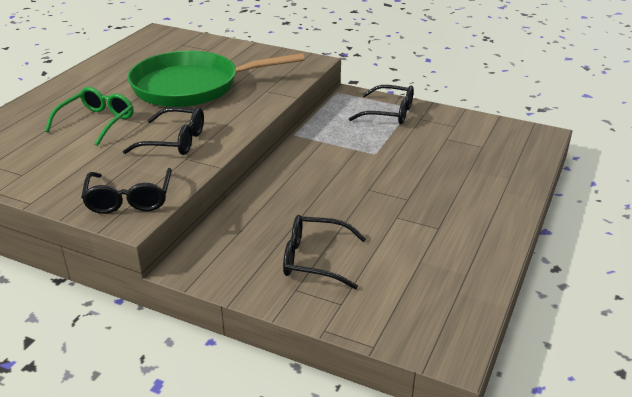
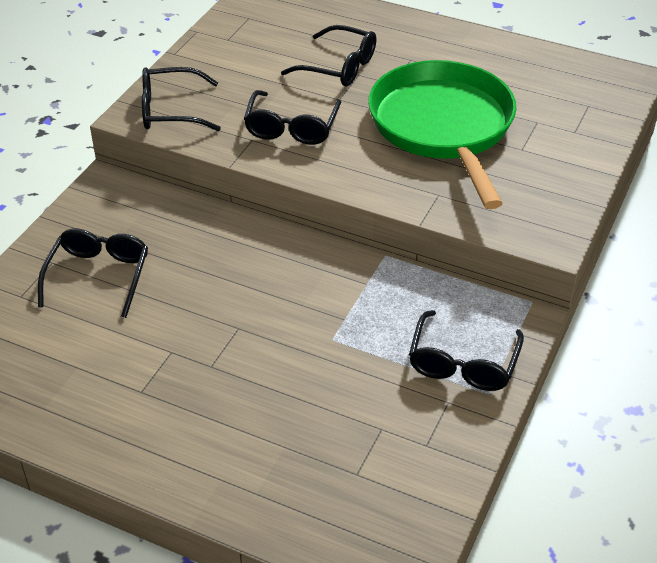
camera: 90 degrees right, 10 degrees up
(97, 122) = (339, 67): green glasses -> black glasses

